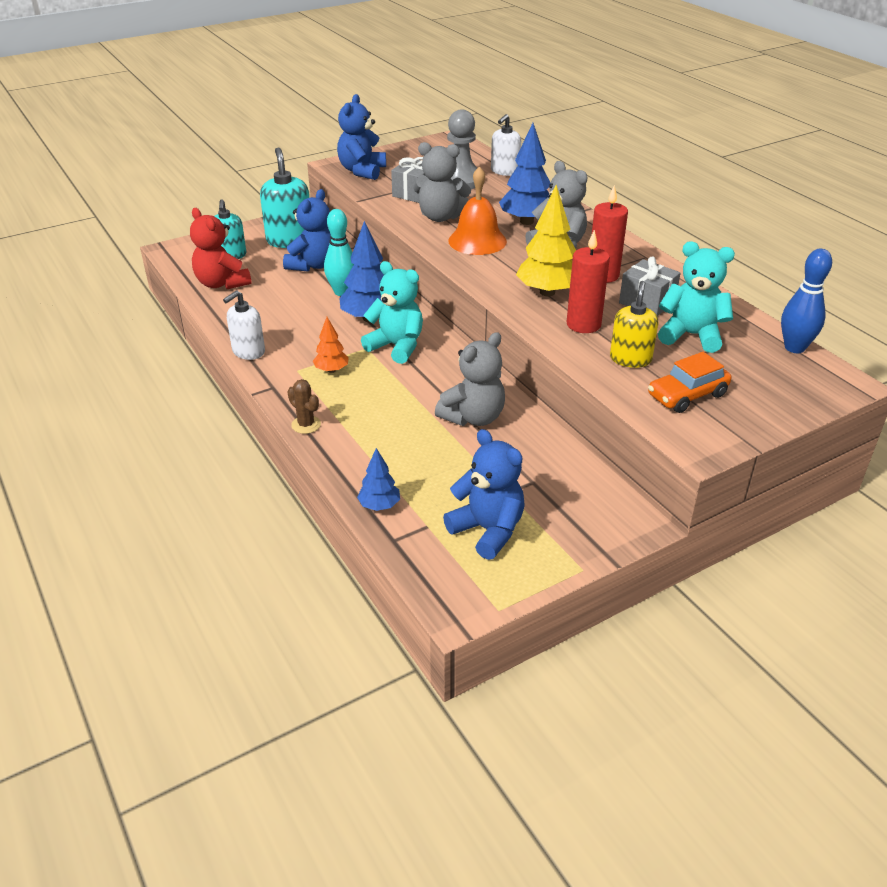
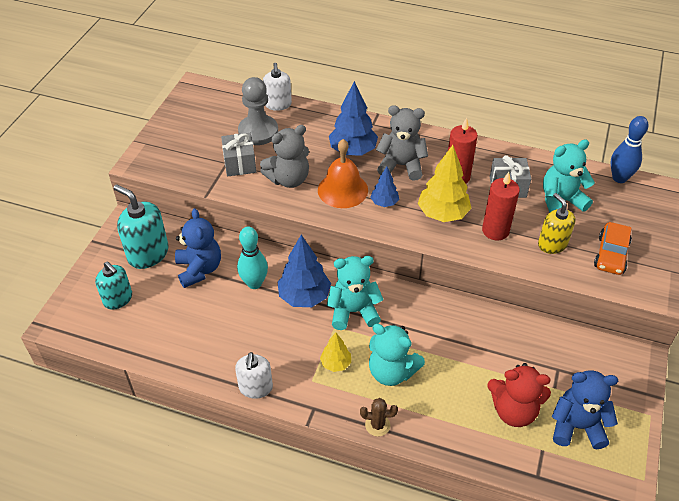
camera: 40 degrees left, 10 degrees up
(222, 283) = (148, 333): red teddy bear -> red teddy bear (514, 410)
(331, 370) = (335, 363): orange tree -> yellow tree
(362, 171) = (169, 160): blue teddy bear -> none
(370, 399) = (391, 371): none -> turquoise teddy bear
(379, 505) = (500, 456): blue tree -> blue tree (384, 203)
(473, 417) = (470, 341): grey teddy bear -> none

